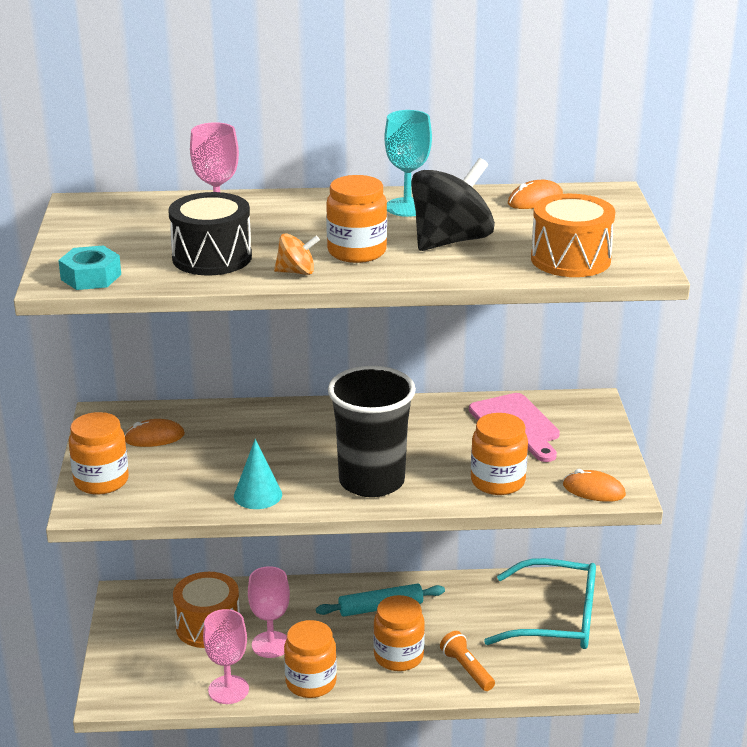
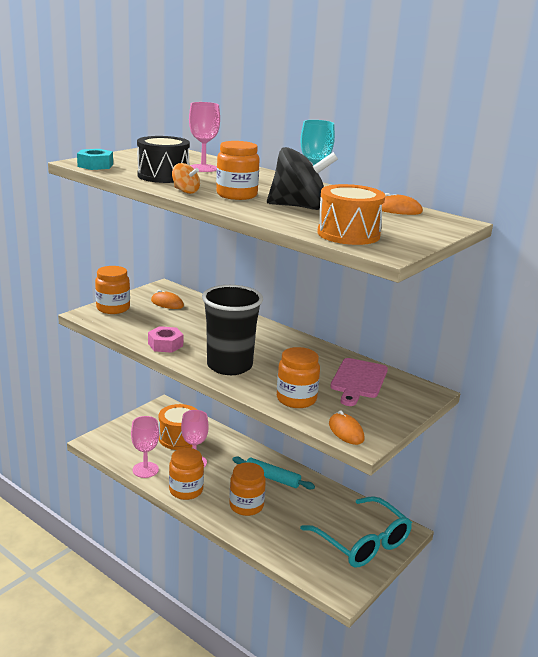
camera: 40 degrees right, 5 degrees down
(258, 495) = (165, 345): turquoise cone -> pink nut
(467, 669) = (272, 534): orange flashlight -> none

